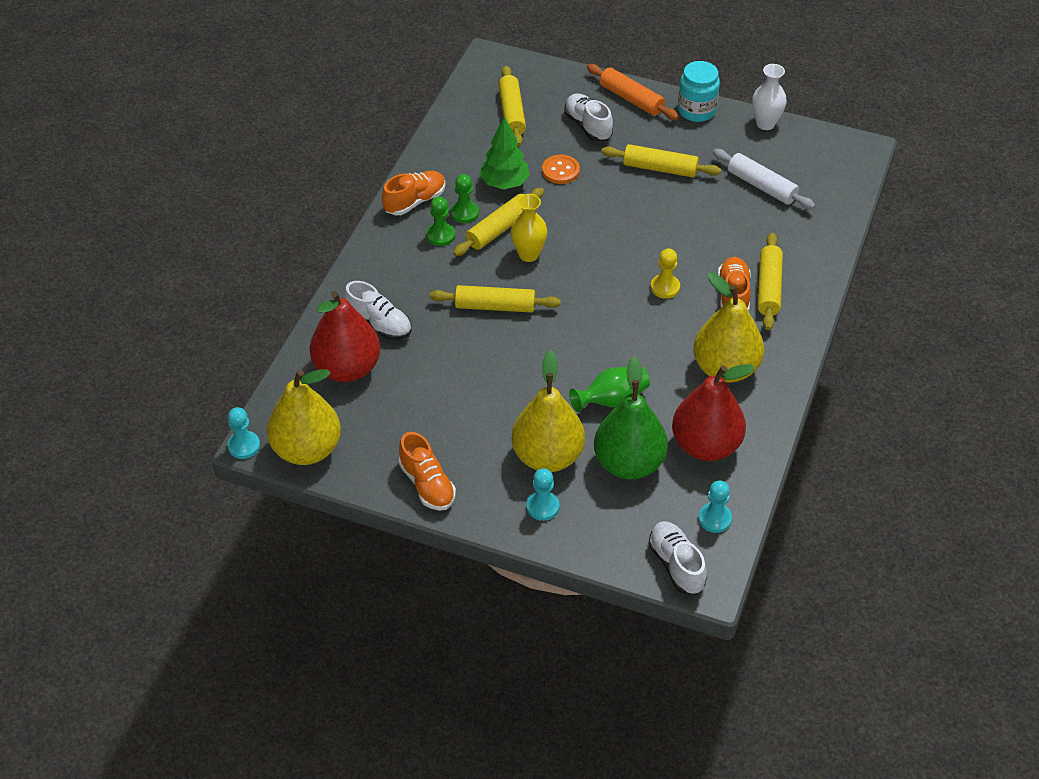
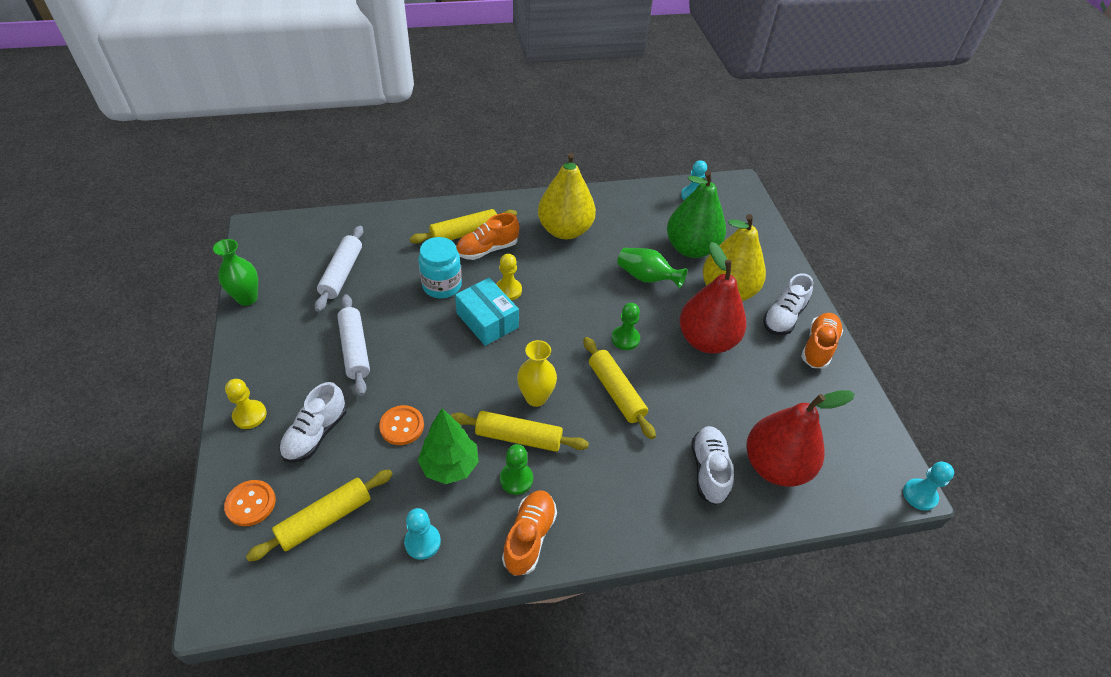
camera: 125 degrees left, 0 degrees up
(307, 449) = (873, 444): yellow pear -> none
(415, 201) = (529, 537): orange shoe -> orange shoe turned 90 degrees clockwise
(440, 235) = (562, 483): green pawn -> green pawn (625, 339)
(542, 507) = (768, 276): turquoise pawn -> turquoise pawn (422, 542)
(552, 84) = (250, 504): none -> orange button
(631, 99) = (249, 415): orange rolling pin -> yellow pawn
(636, 258) = (487, 320): none -> turquoise box
(660, 168) = (355, 349): yellow rolling pin -> white rolling pin
(676, 565) = (741, 201): white shoe -> white shoe (783, 317)
(696, 110) = (247, 354): turquoise jar -> turquoise jar (442, 285)
(706, 445) = (641, 218): red pear -> red pear (706, 340)
(765, 123) = (247, 298): white vase -> green vase

